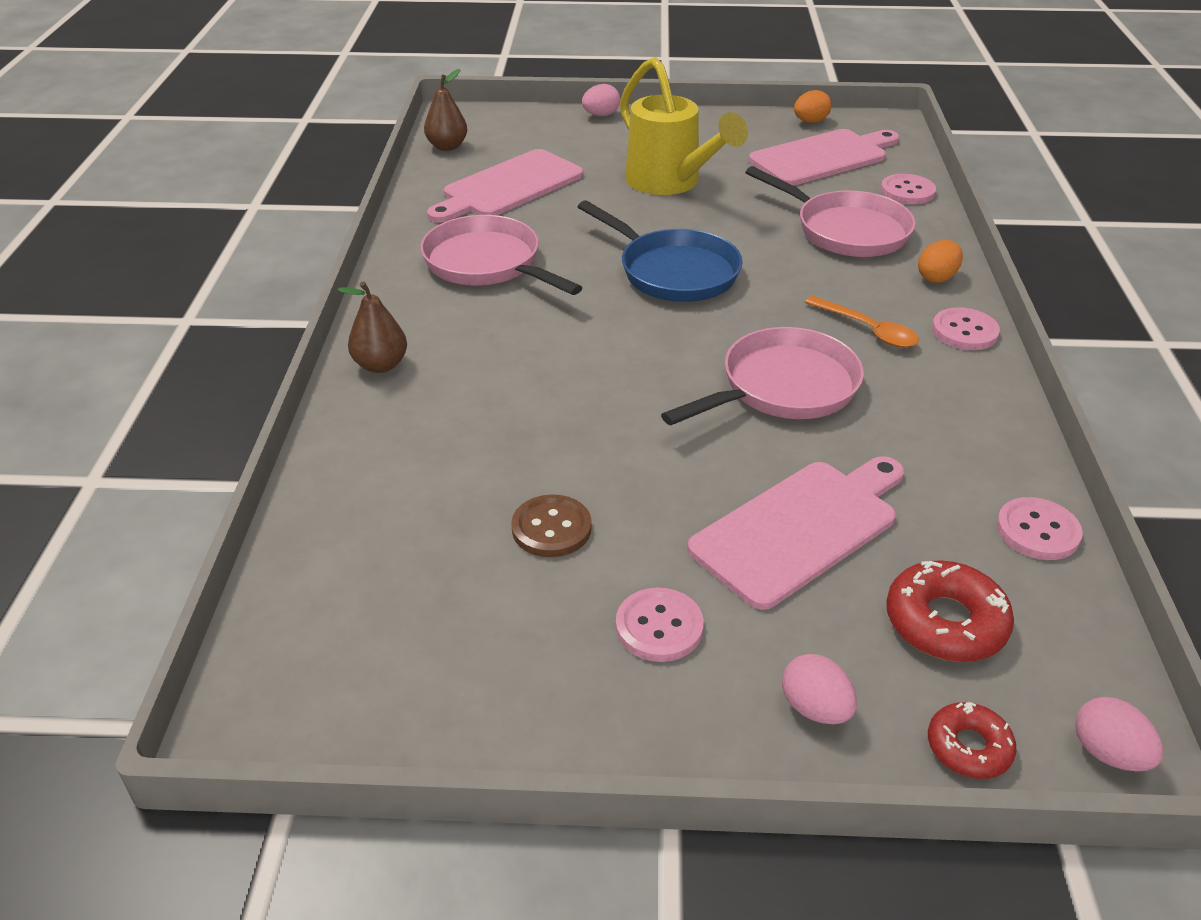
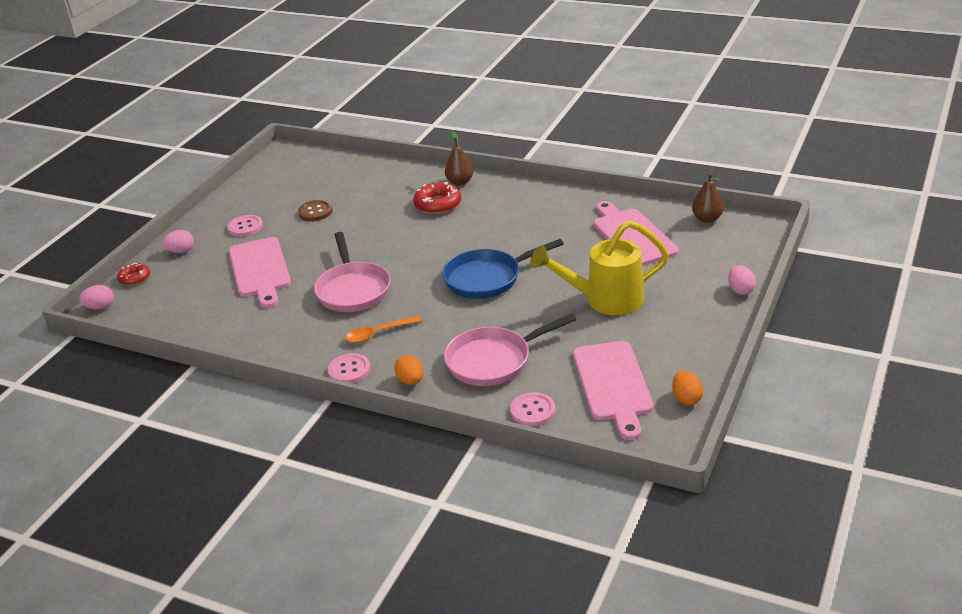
camera: 115 degrees right, 5 degrees down
(487, 264) = (536, 218): pink pan -> none
(945, 622) = (182, 291): red donut -> red donut (438, 204)
(1037, 531) = (198, 334): pink button -> none

